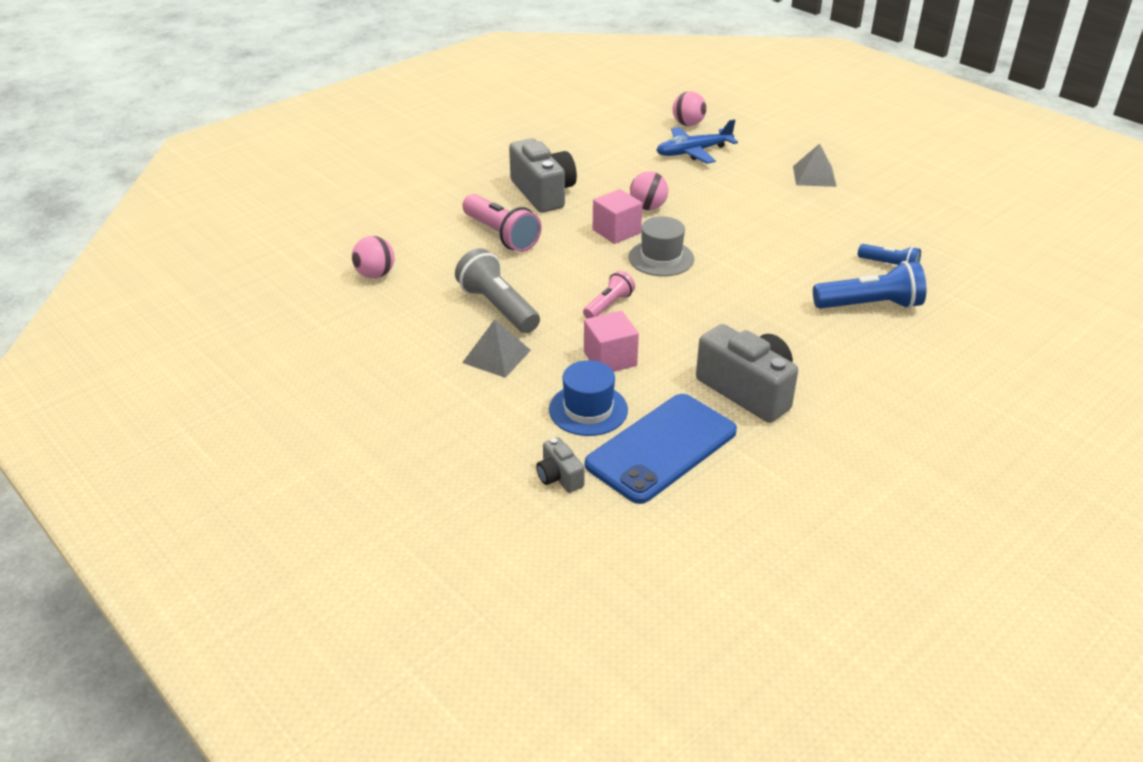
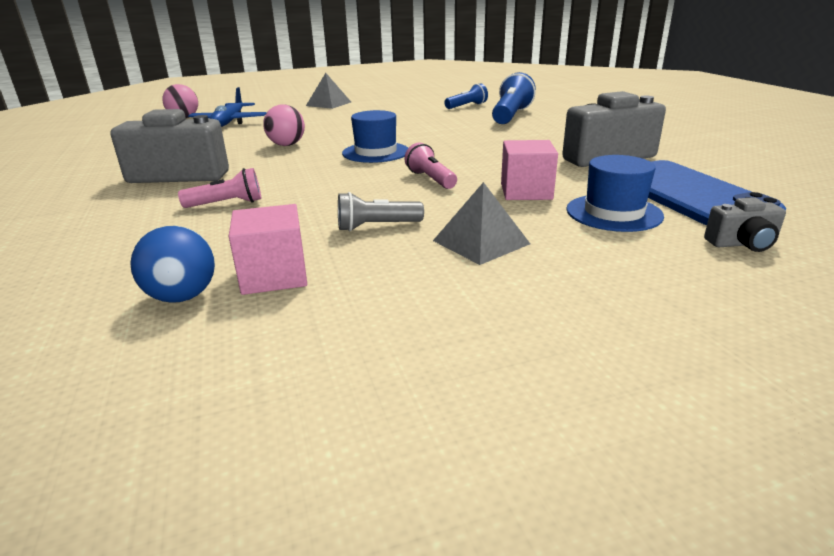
camera: 65 degrees left, 10 degrees down
(375, 274) = (182, 297): pink ball -> blue ball
(498, 307) = (377, 226): grey flashlight -> grey flashlight, size x0.59
(501, 235) = (227, 204): pink flashlight -> pink flashlight, size x0.59
(616, 231) = (307, 159): pink cube -> pink cube (274, 275)
(661, 258) = (375, 152): grey hat -> blue hat

